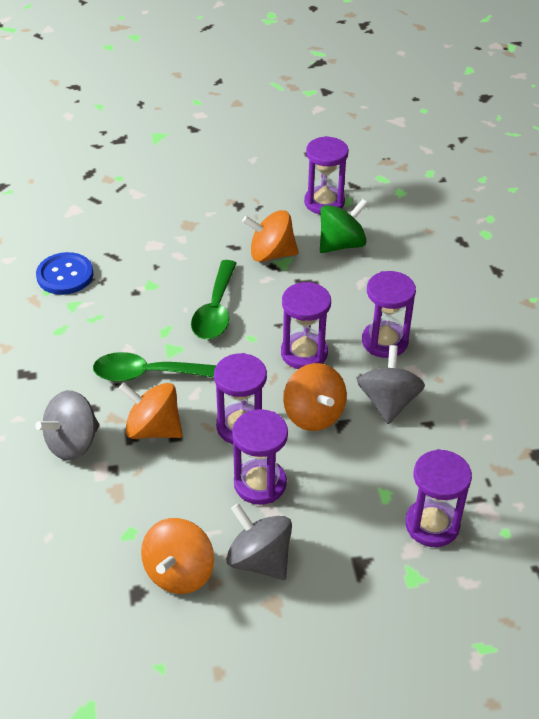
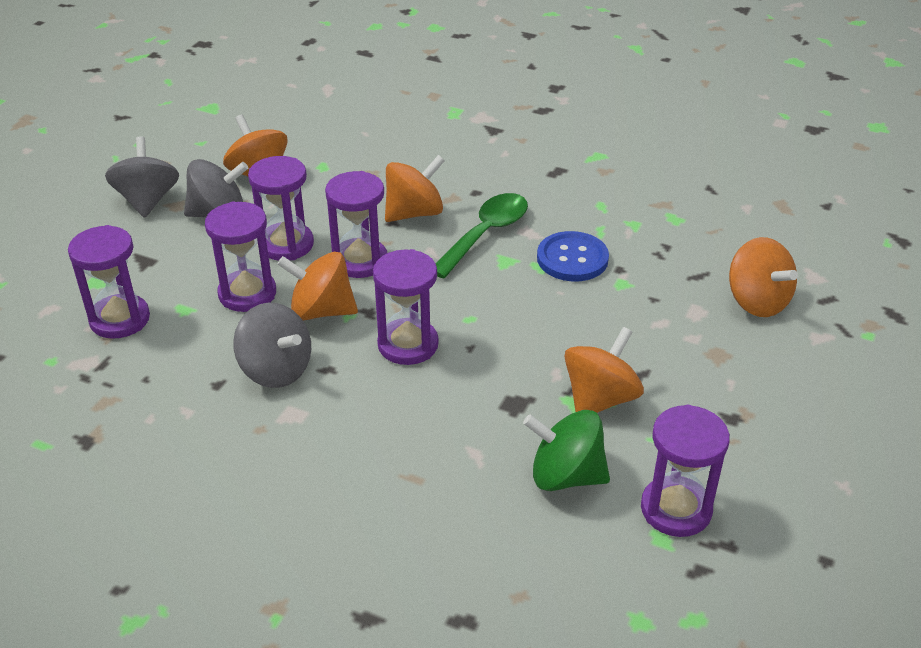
camera: 125 degrees right, 5 degrees down
(65, 275) = (688, 233): blue button -> blue button (572, 259)
(73, 443) = (446, 169): grey spinning top -> grey spinning top (147, 200)
(121, 224) = (757, 301): none -> orange spinning top
(215, 310) = (537, 311): green spoon -> none
(341, 244) = (565, 476): green spinning top -> green spinning top turned 105 degrees clockwise
(384, 341) = (358, 416): purple hourglass -> purple hourglass (247, 294)

